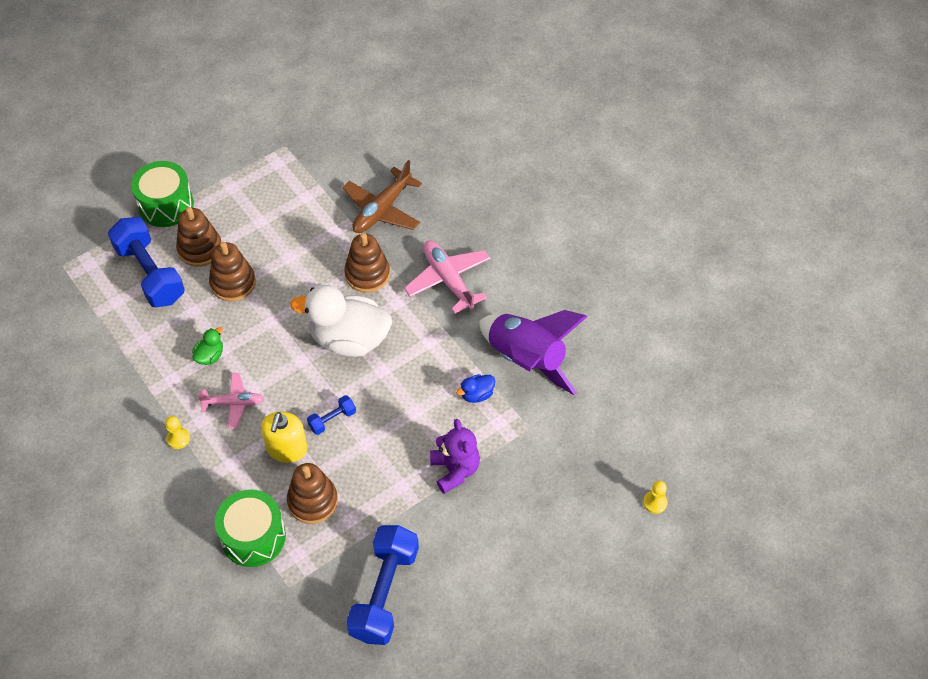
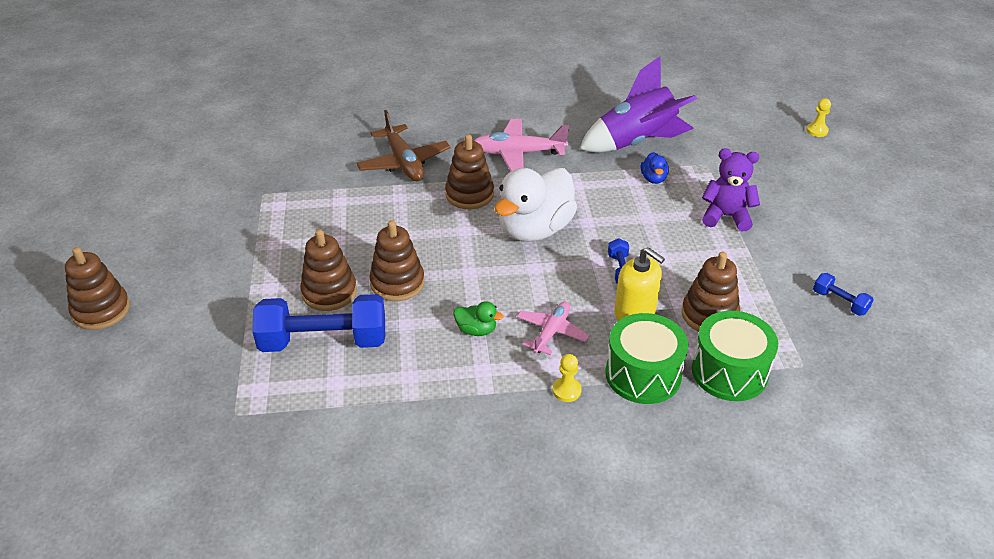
camera: 60 degrees left, 15 degrees down
(113, 138) = (101, 310): none -> brown stacking toy
(166, 205) = (243, 298): green drum -> green drum (643, 374)
(210, 356) = (476, 330): green duck -> green duck turned 135 degrees clockwise
(384, 593) = (839, 302): blue dumbbell -> blue dumbbell, size x0.46

